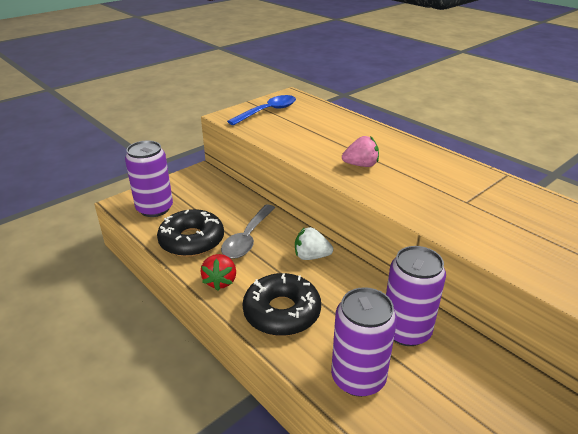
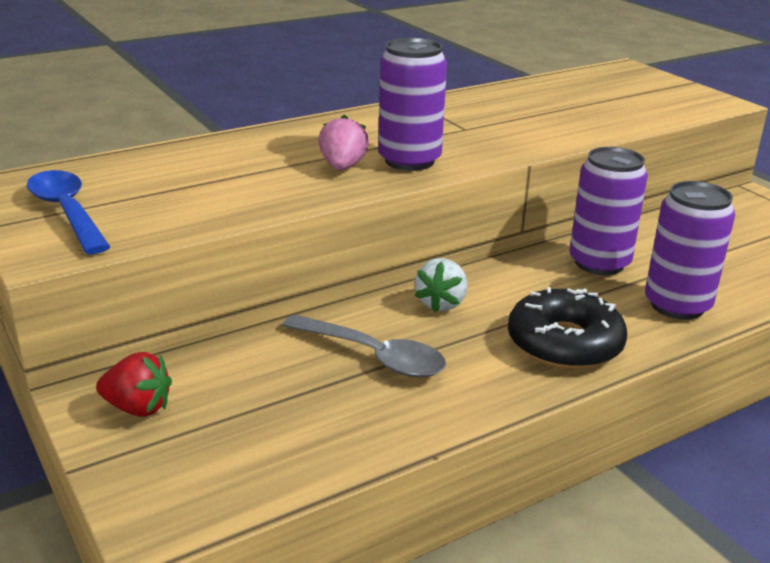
camera: 80 degrees left, 5 degrees down
(155, 208) = (213, 470): purple can -> purple can (409, 161)
(192, 240) = (359, 420): black donut -> none
(220, 281) = (487, 393): red strawberry -> red strawberry (138, 408)

